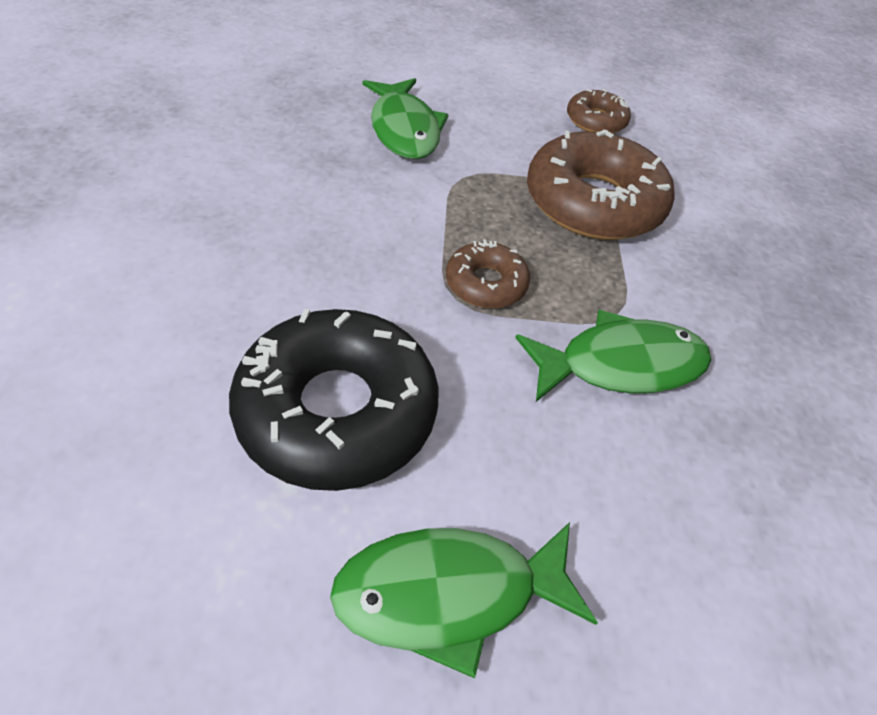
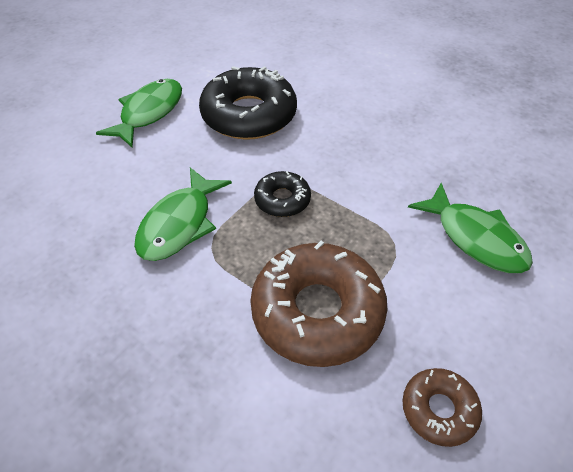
camera: 130 degrees right, 0 degrees up
(404, 130) = (475, 238): green fish -> green fish turned 150 degrees counterclockwise
(486, 284) = (282, 200): brown donut -> black donut

